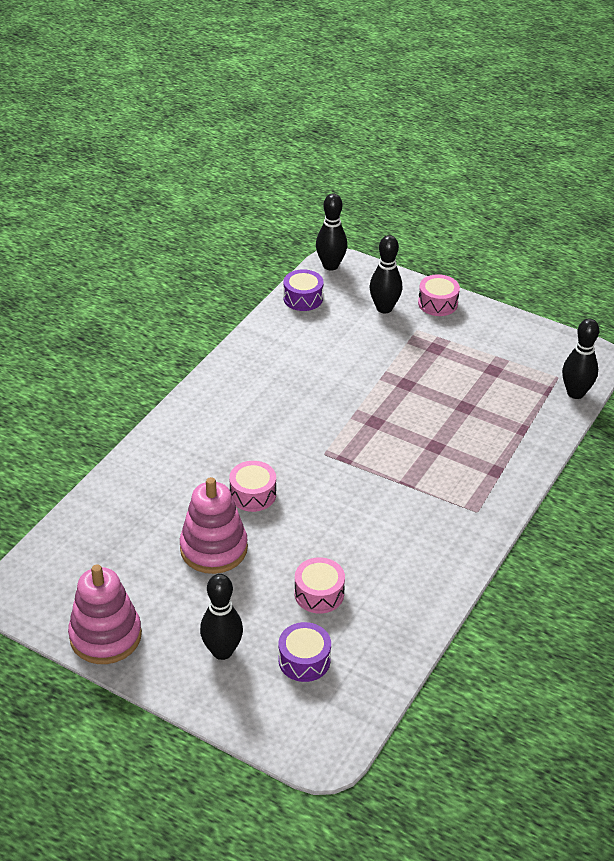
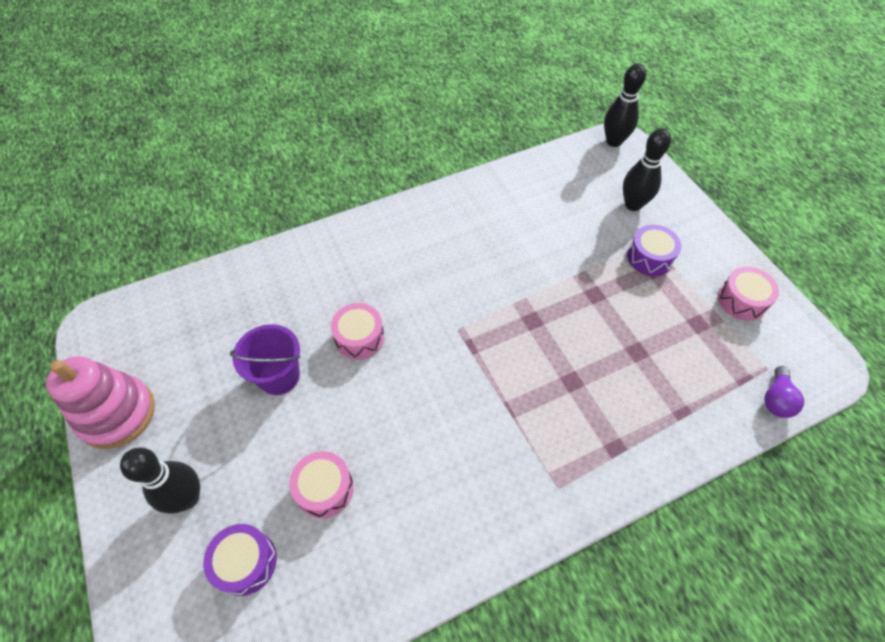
camera: 35 degrees right, 15 degrees up
(213, 548) = (279, 376): pink stacking toy -> purple bucket
(303, 298) = (564, 162): purple drum -> purple drum (649, 257)
(437, 303) = (691, 223): pink drum -> pink drum (741, 300)
(575, 393) = (776, 399): black bowling pin -> purple light bulb

